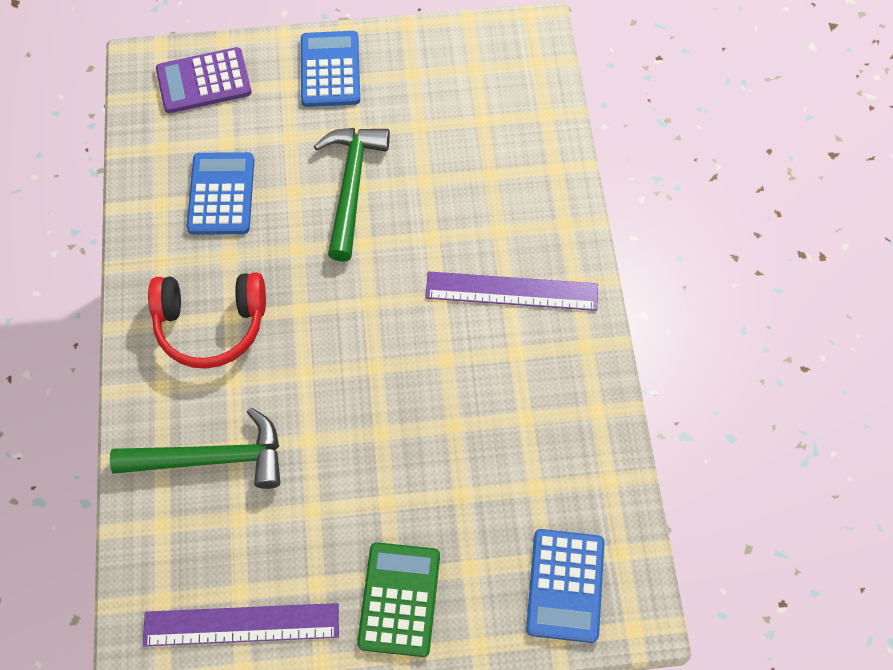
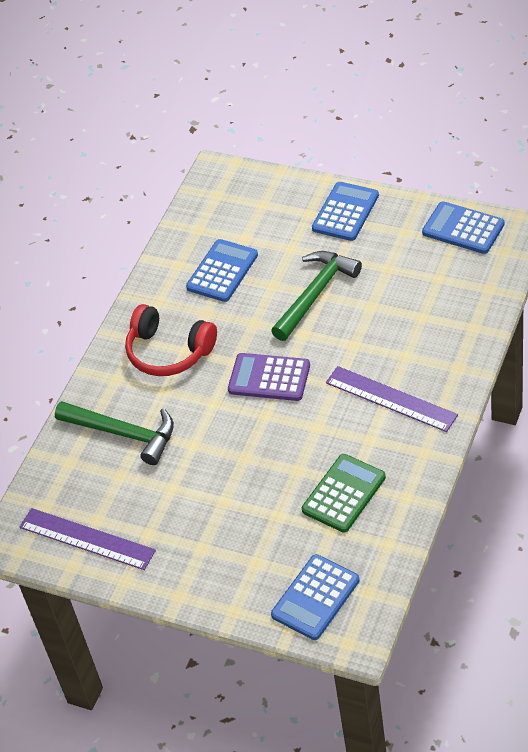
camera: 35 degrees right, 15 degrees down
(204, 81) = (251, 194): purple calculator -> purple calculator (269, 378)
(399, 599) = (197, 563): green calculator -> green calculator (344, 494)
(477, 49) = (463, 229): none -> blue calculator

